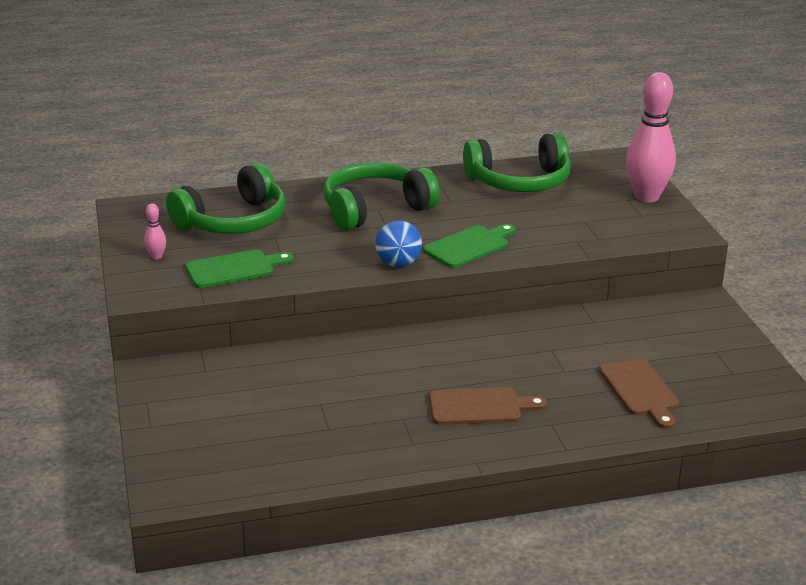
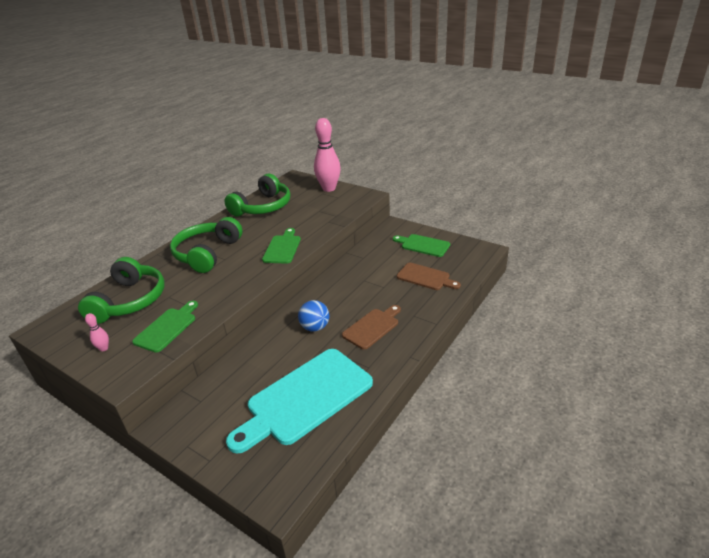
camera: 40 degrees left, 5 degrees up
(304, 430) = (305, 398): none -> turquoise cutting board
(398, 264) = (259, 275): blue ball -> blue ball (315, 327)
(705, 350) = (423, 245): none -> green cutting board

